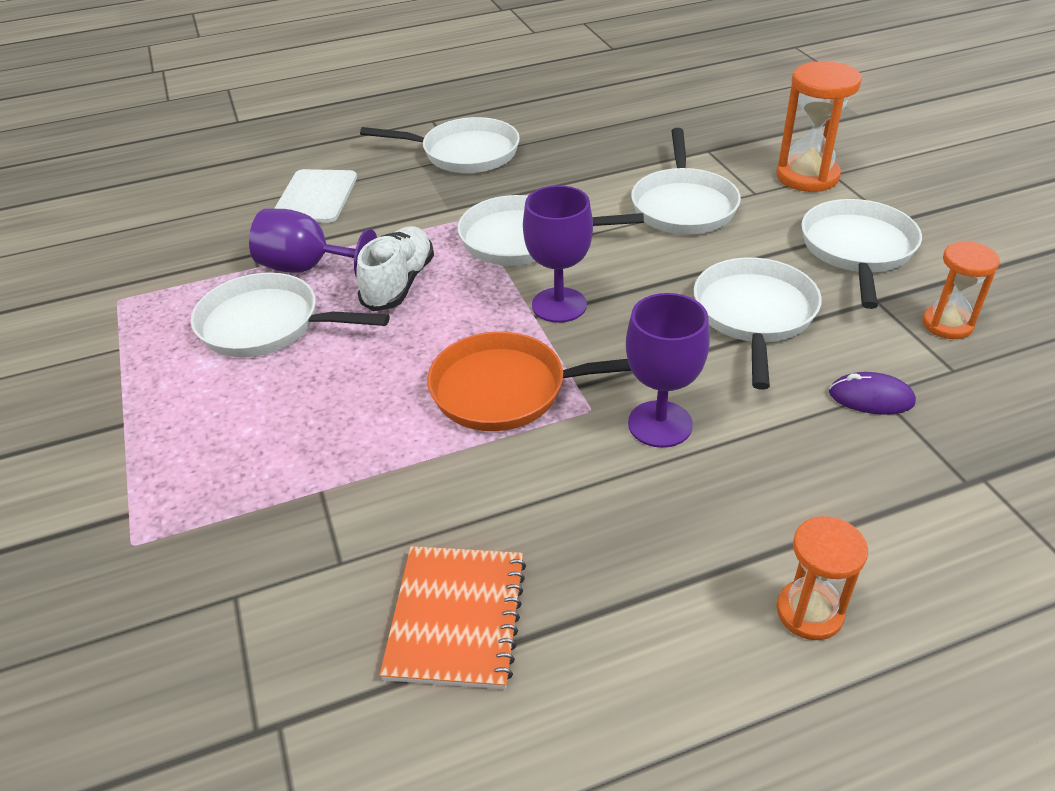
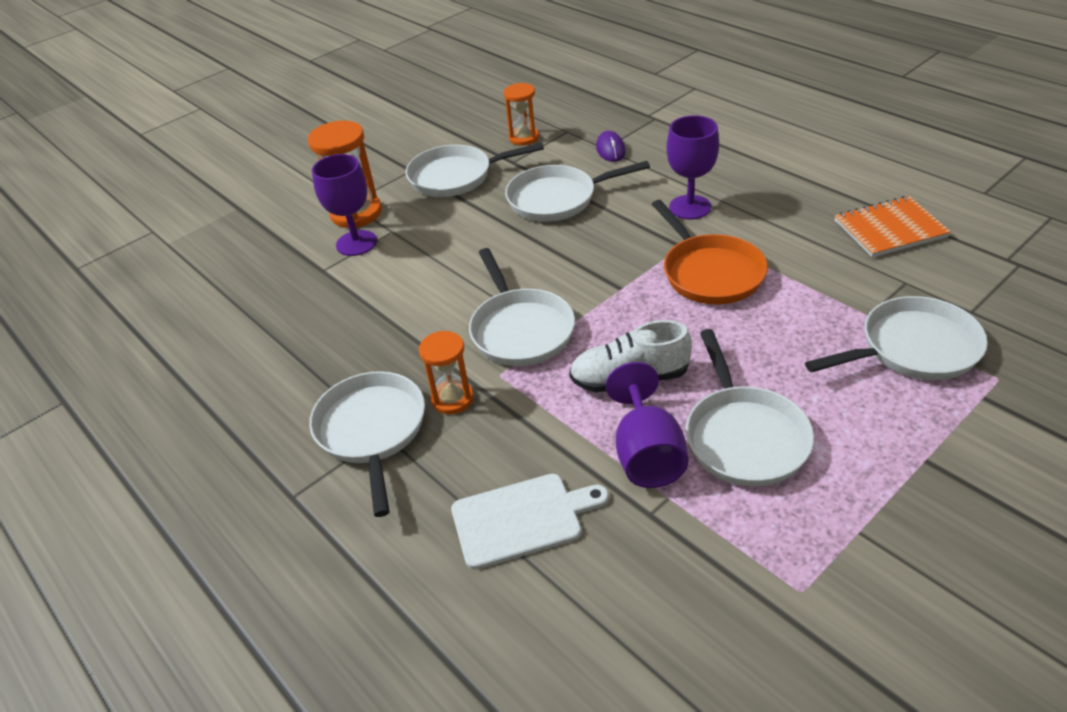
camera: 110 degrees left, 0 degrees up
(559, 305) = (600, 280): purple goblet -> purple goblet (356, 243)
(683, 205) = (425, 260): white pan -> white pan (912, 348)
(809, 612) = (776, 141): orange hourglass -> orange hourglass (452, 399)

